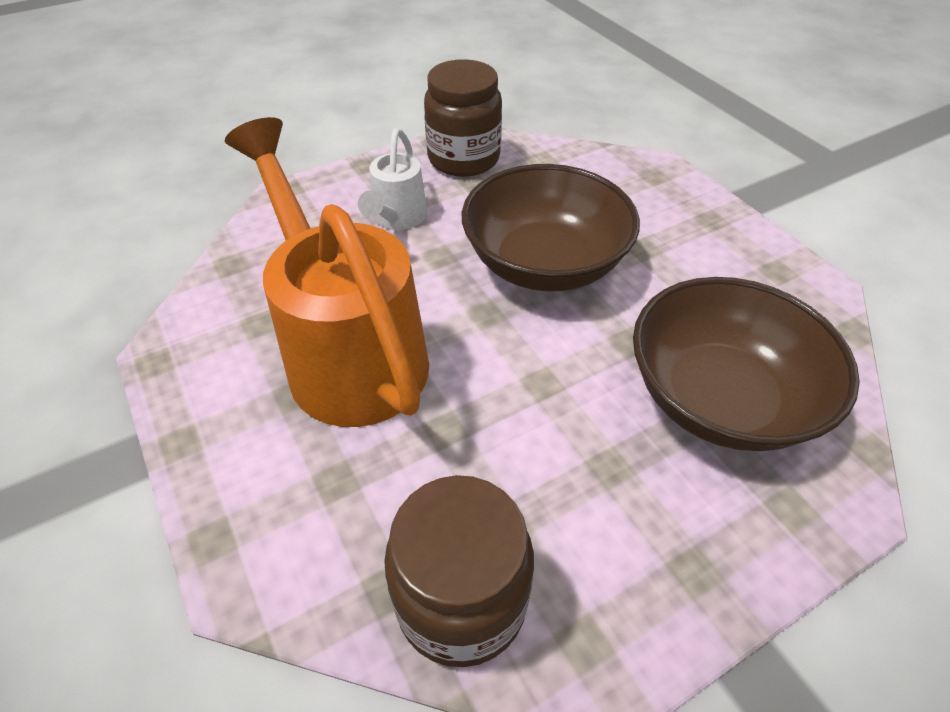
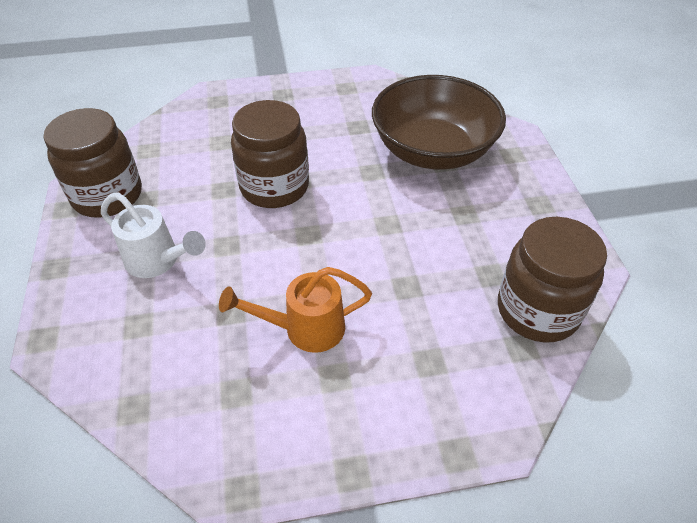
camera: 70 degrees left, 0 degrees up
(349, 351) = (305, 329): orange watering can -> orange watering can, size x0.49
(544, 263) = (274, 187): brown bowl -> brown jar

